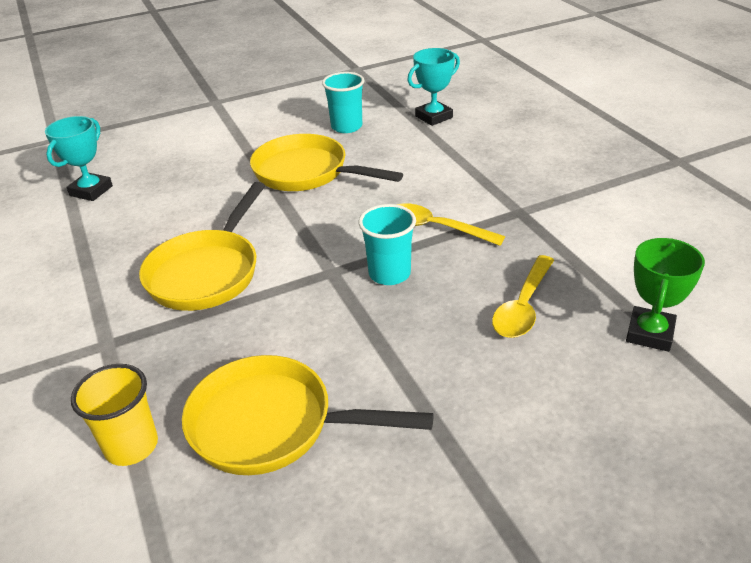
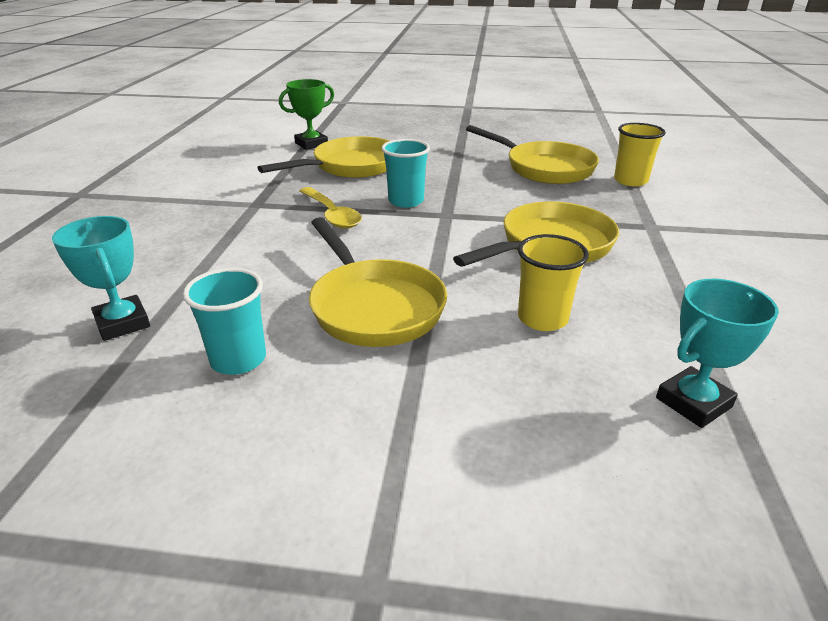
camera: 150 degrees left, 5 degrees down
(190, 205) = (542, 318): none -> yellow cup
(433, 117) = (122, 323): turquoise trophy -> turquoise trophy turned 60 degrees clockwise
(523, 306) = (351, 166): yellow spoon -> yellow pan

